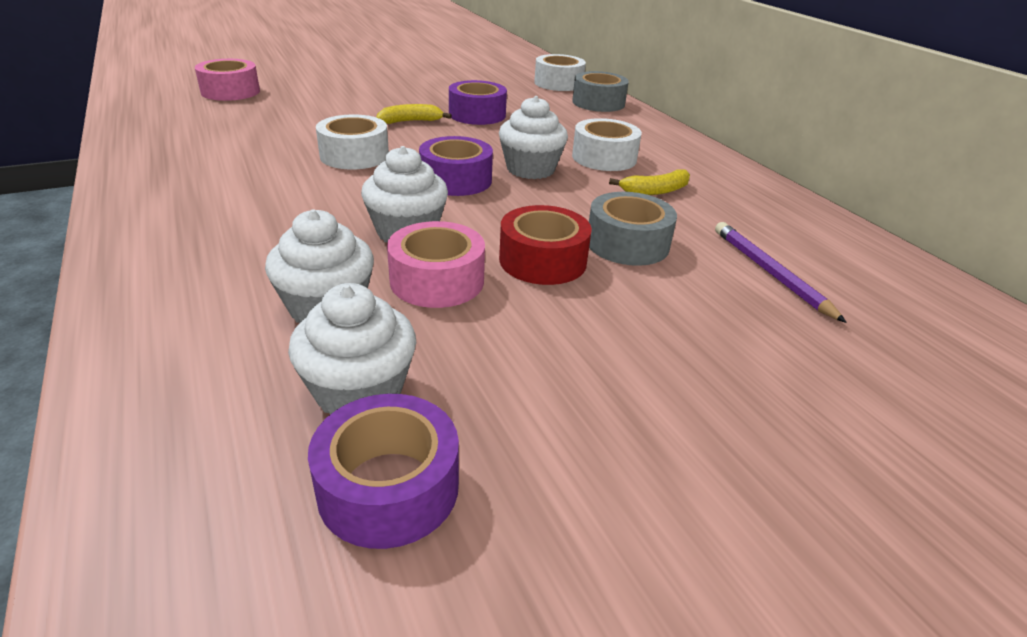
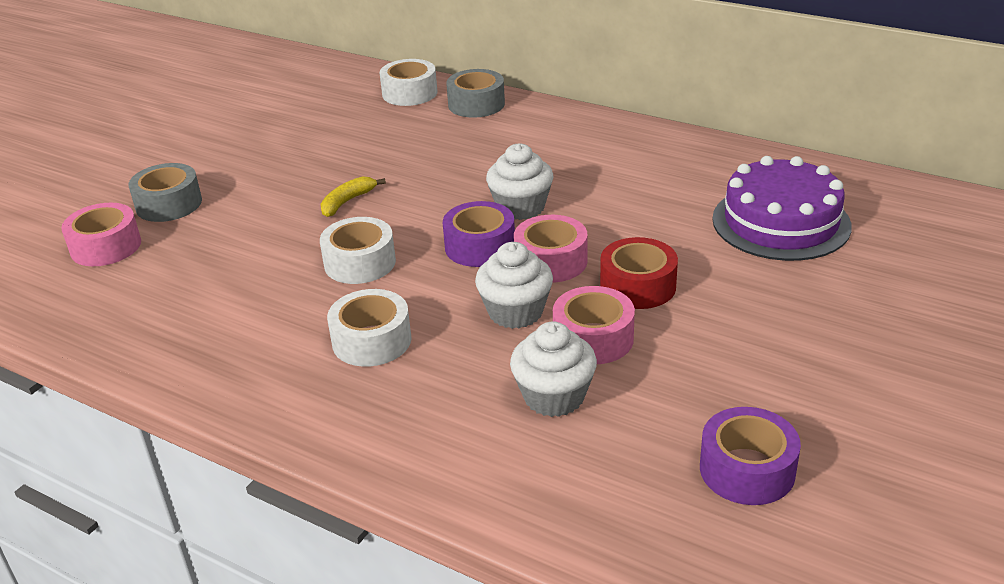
camera: 30 degrees left, 0 degrees up
(359, 392) = (657, 434): white cupcake -> none
(477, 114) = (393, 166): purple tape -> none
(495, 211) = (551, 261): none -> pink tape
(604, 158) = (559, 168): white tape -> white tape (371, 340)
(627, 243) = (673, 243): grey tape -> grey tape (169, 204)
(655, 191) = (635, 185): yellow banana -> none
(770, 273) = (781, 222): purple pencil -> purple cake

